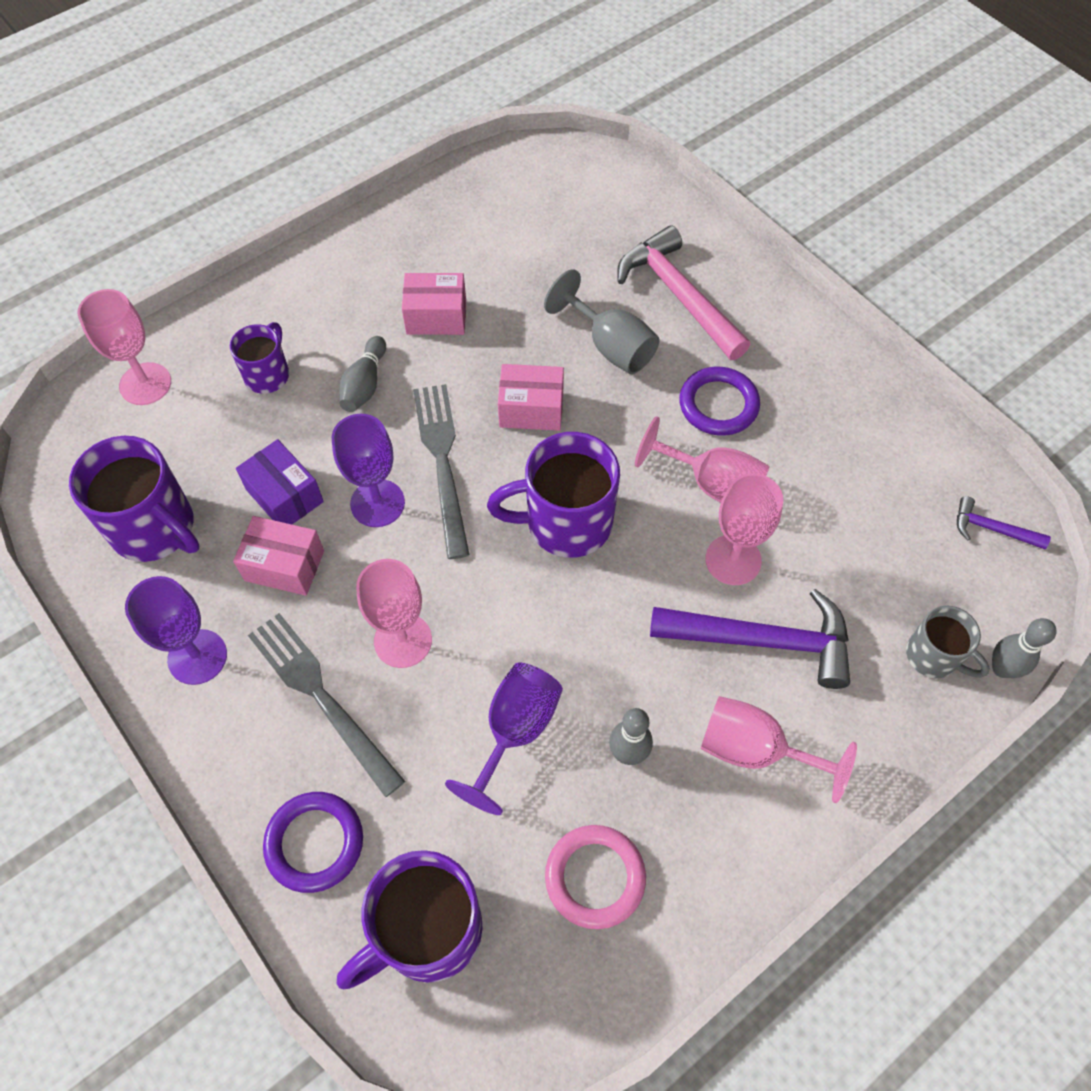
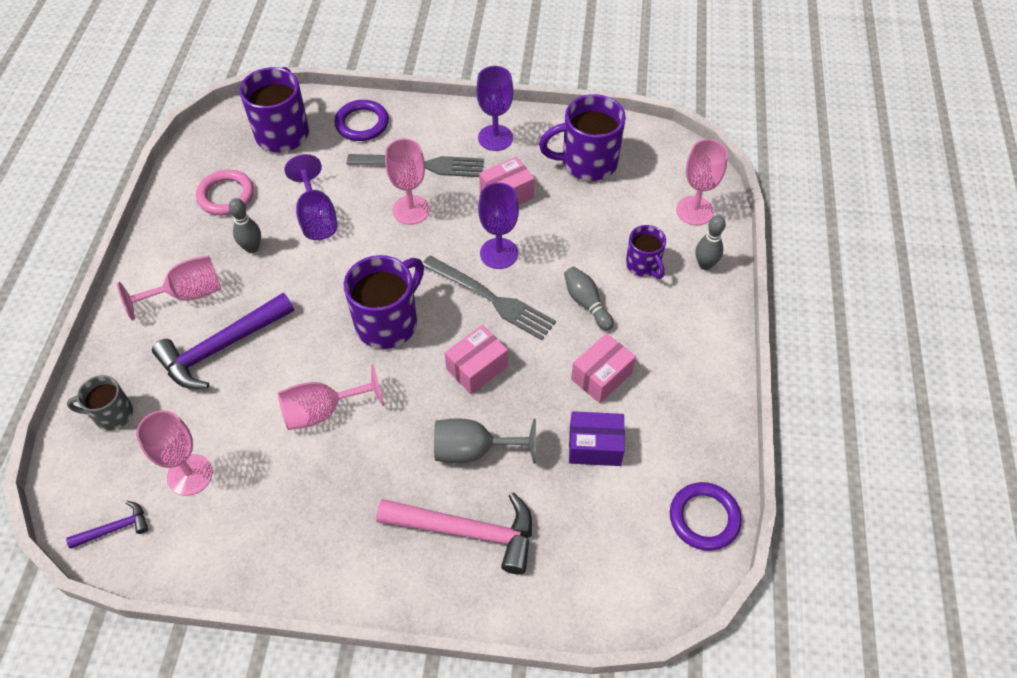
camera: 135 degrees right, 5 degrees down
(285, 496) = (549, 221): purple box -> purple box (595, 446)
(718, 404) = (364, 468): purple ring -> purple ring (704, 518)
(733, 560) = (273, 377): pink goblet -> pink goblet (190, 475)
(1002, 668) = (64, 439): grey bowling pin -> grey bowling pin (705, 264)

